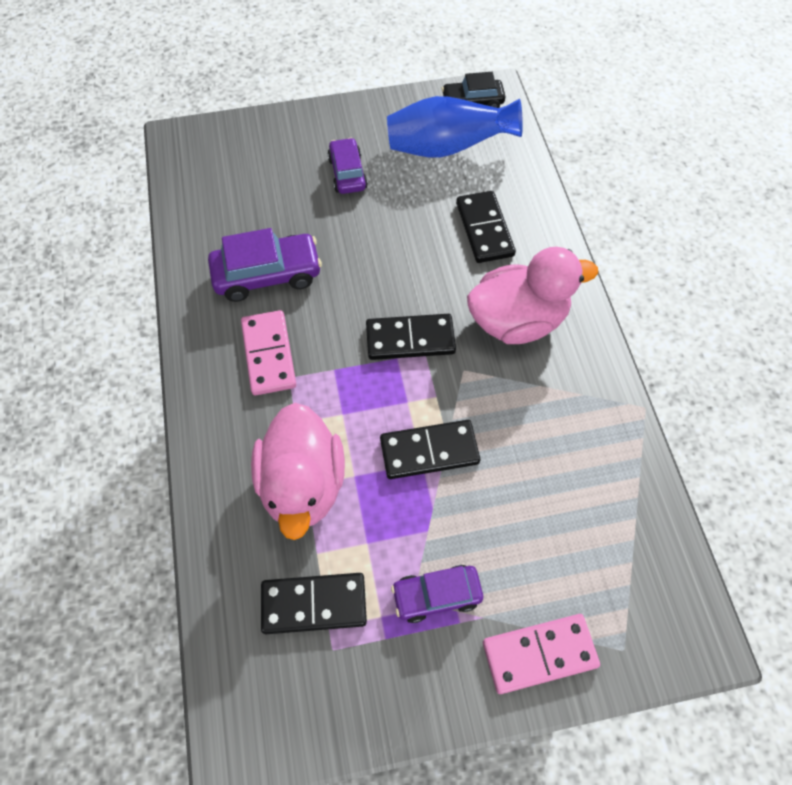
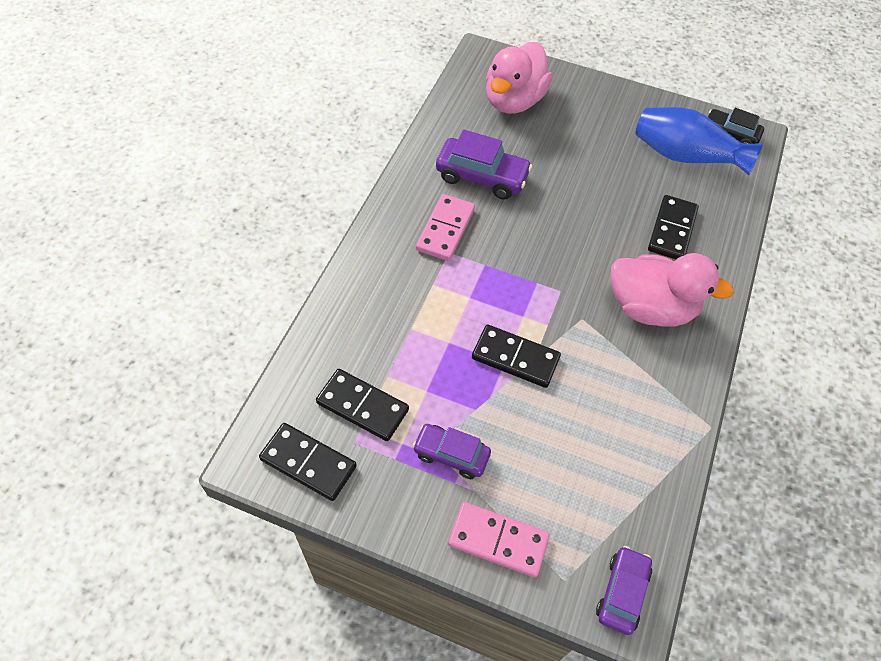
camera: 30 degrees right, 5 degrees down
(303, 484) = (409, 326): pink duck -> pink duck (514, 101)
(347, 173) = (591, 137): purple car -> purple car (622, 593)
(410, 339) = (556, 275): black domino -> black domino (308, 463)

